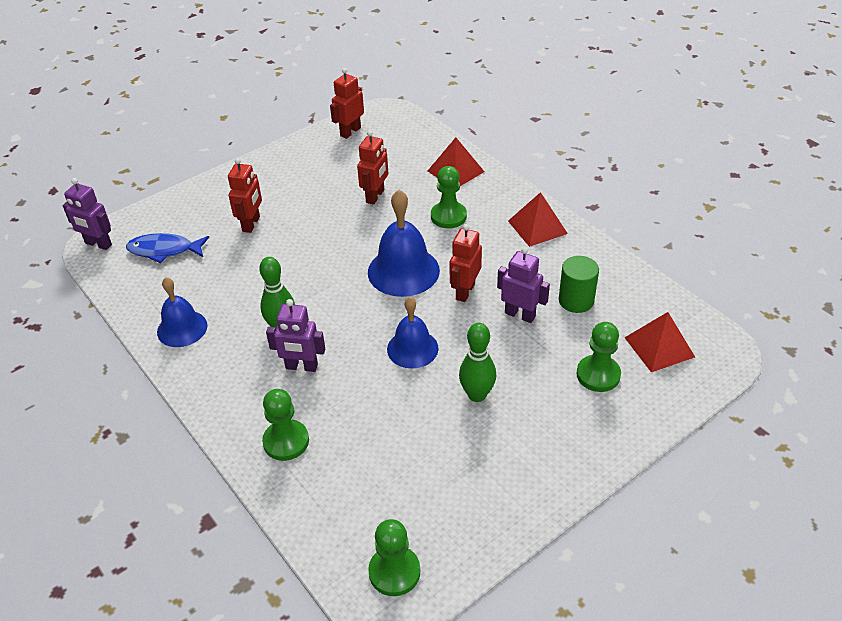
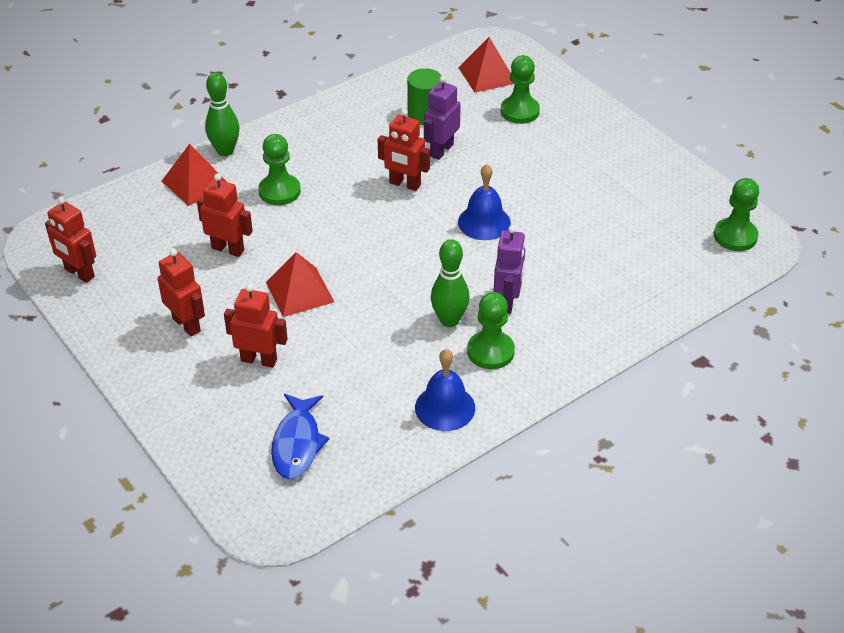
camera: 90 degrees left, 0 degrees up
(98, 244) = (271, 521): purple robot -> none
(286, 441) = (606, 308): green pawn -> green pawn (490, 351)
(293, 186) = (187, 324): none -> red robot
(403, 271) = (367, 227): blue bell -> none
(477, 395) = (544, 183): green bowling pin -> green bowling pin (225, 151)
(537, 227) = (310, 129): red pyramid -> red pyramid (299, 291)

